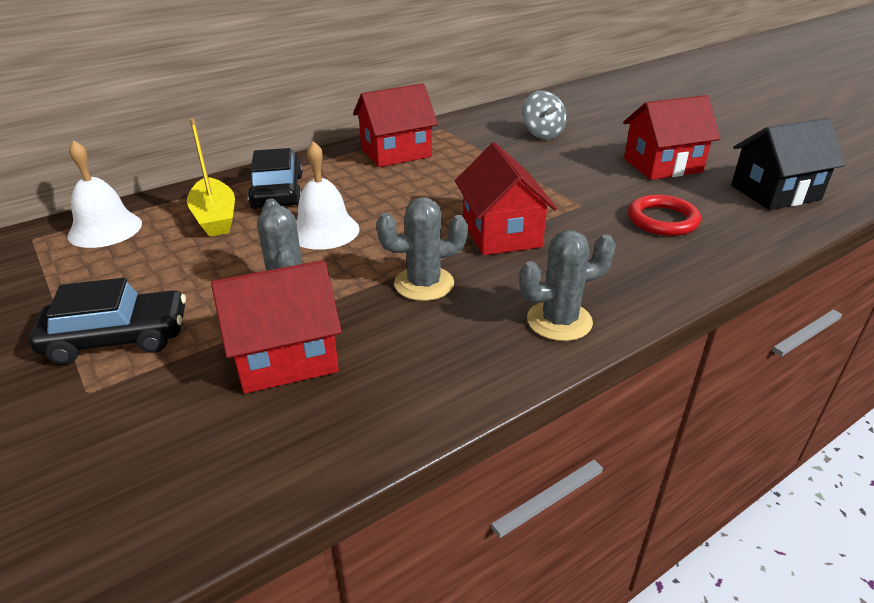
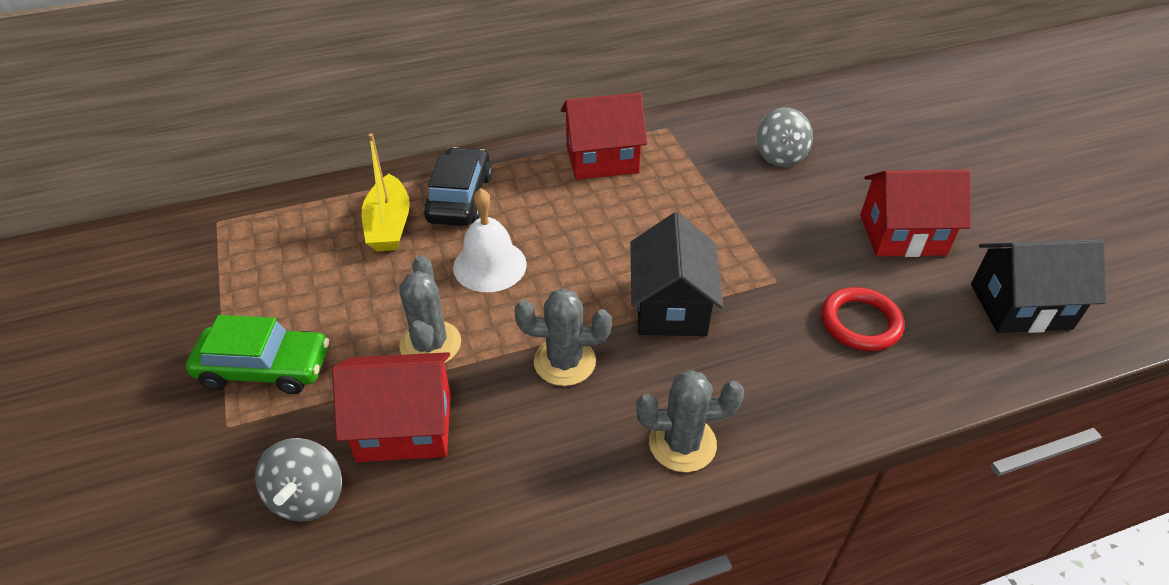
camera: 15 degrees right, 10 degrees up
(105, 229) = (283, 221): white bell -> none
(117, 338) = (265, 368): black car -> green car
(199, 432) = (308, 497): none -> grey spinning top
(501, 233) = (671, 306): red house -> black house

